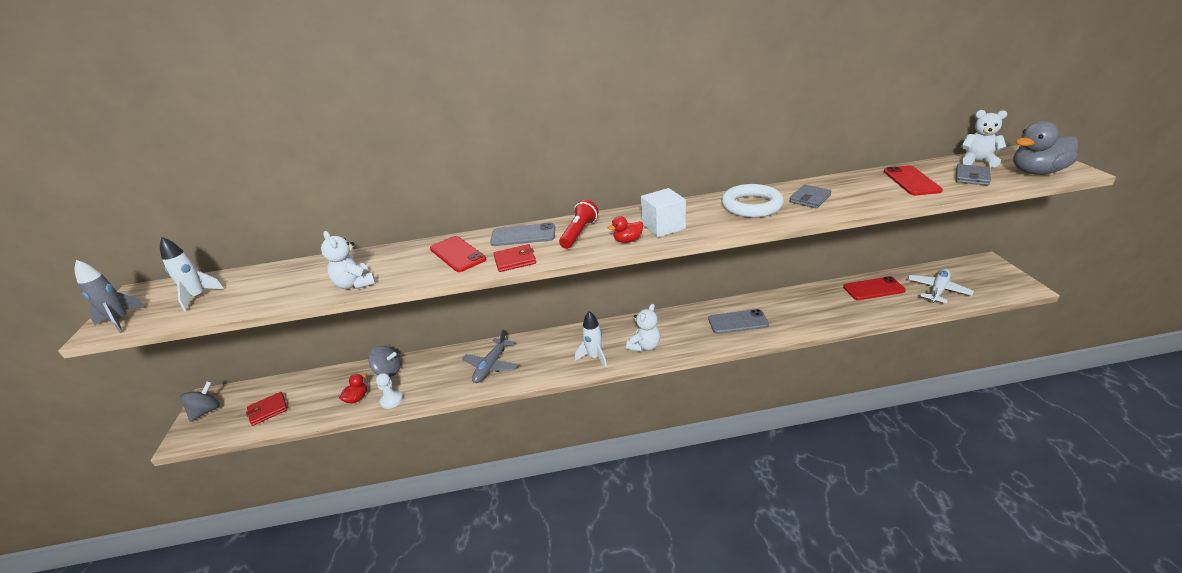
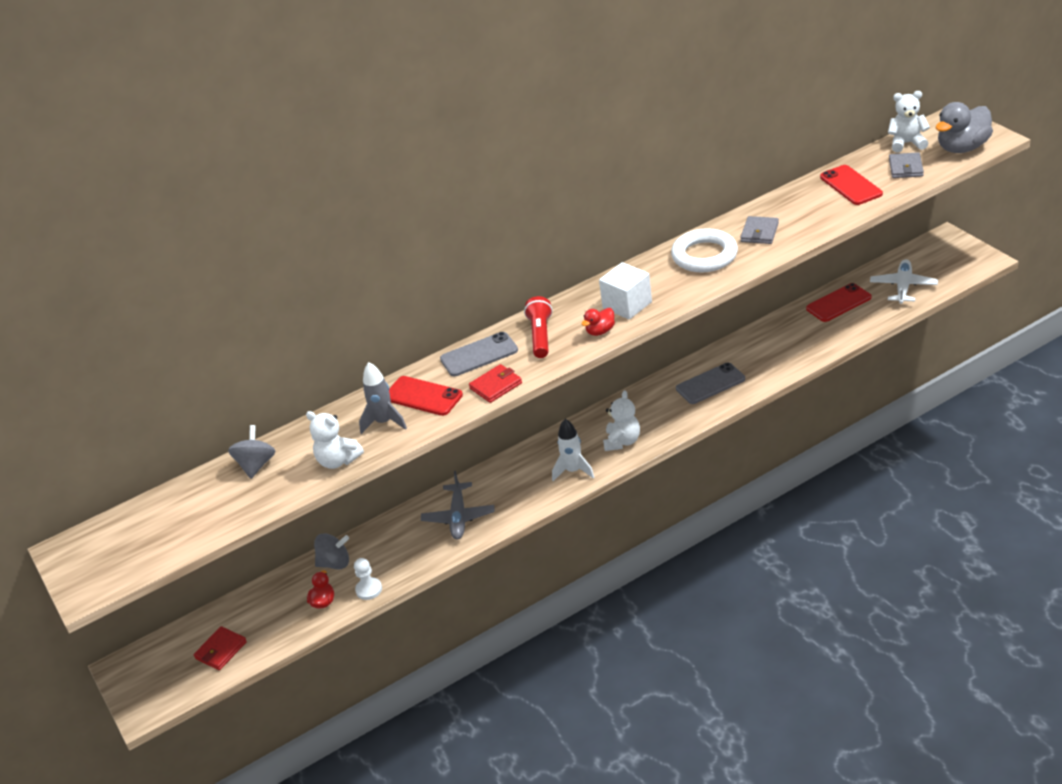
camera: 20 degrees left, 5 degrees up
(121, 321) = (97, 578): grey rocket -> grey rocket (384, 422)
(198, 297) = (158, 529): white rocket -> none
(206, 411) = (138, 679): grey spinning top -> grey spinning top (256, 465)

